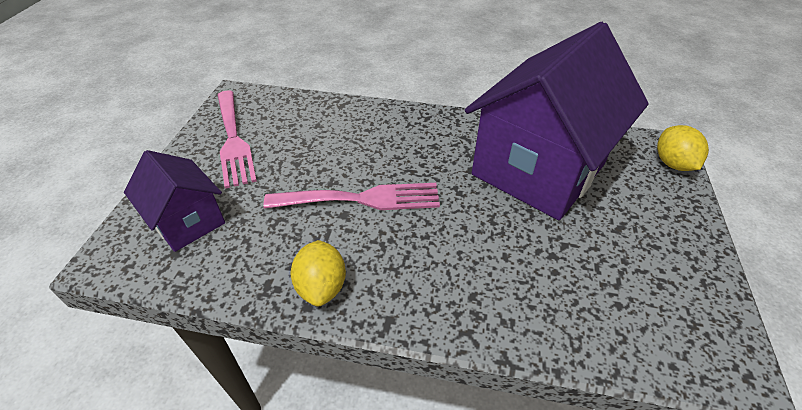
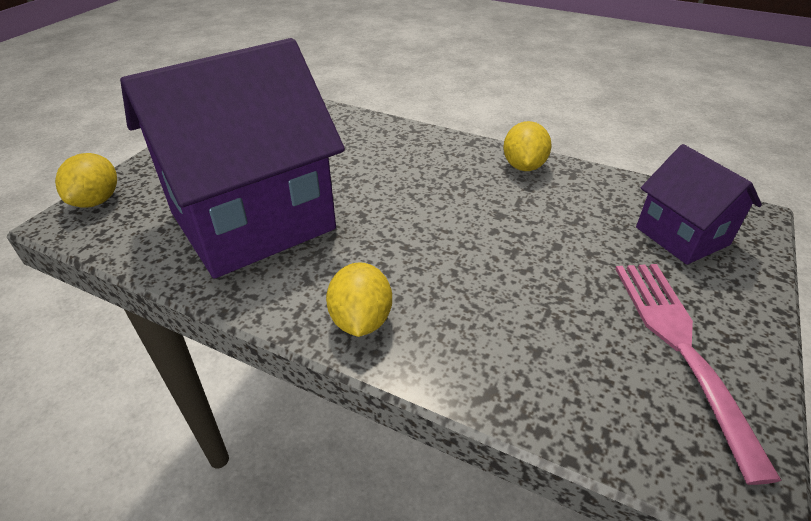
camera: 165 degrees left, 5 degrees down
(362, 199) = (477, 225): pink fork -> none
(419, 122) = (361, 320): none -> yellow lemon

